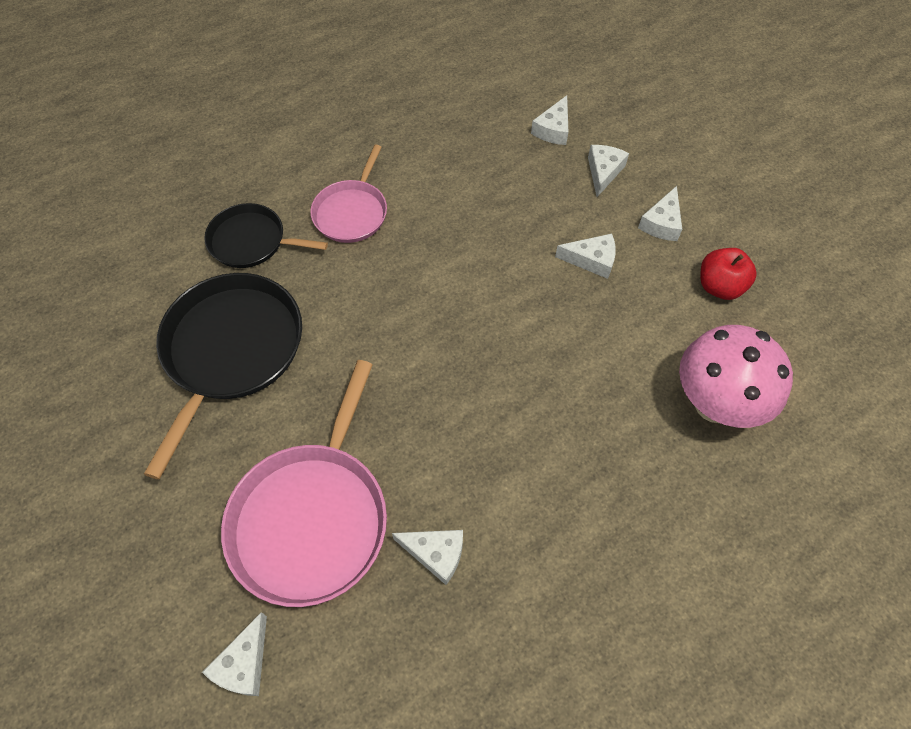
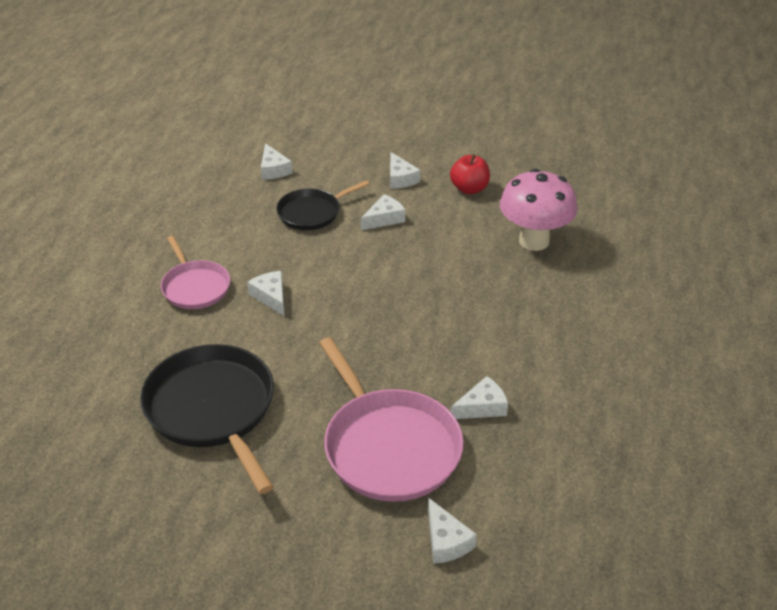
camera: 45 degrees left, 20 degrees down
(251, 241) = (141, 346): black pan -> black pan (312, 213)
(603, 172) = (334, 173): white cheese -> white cheese (271, 297)

